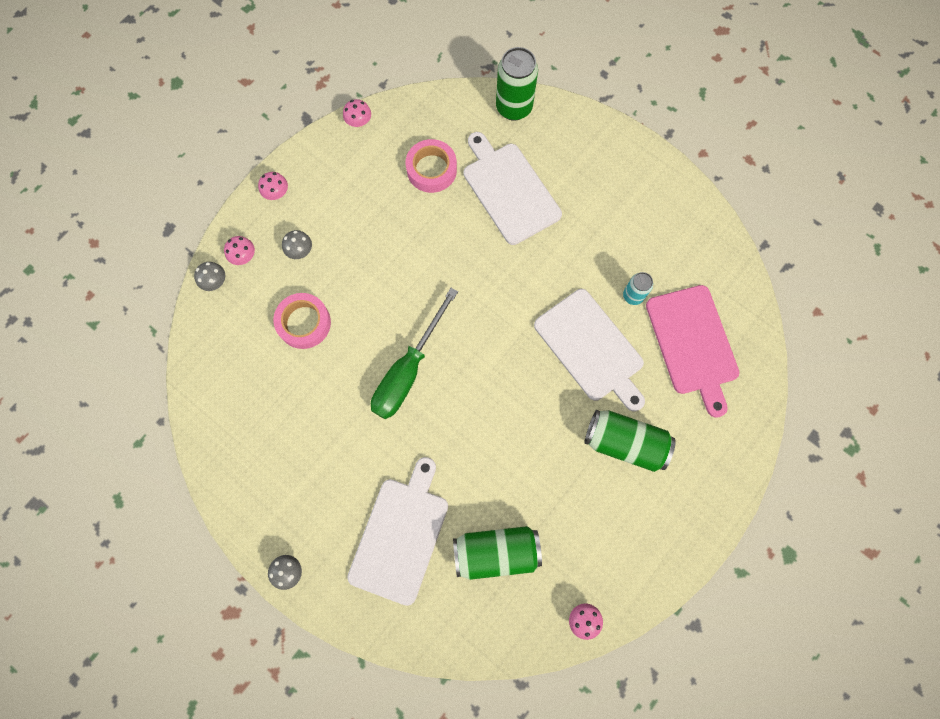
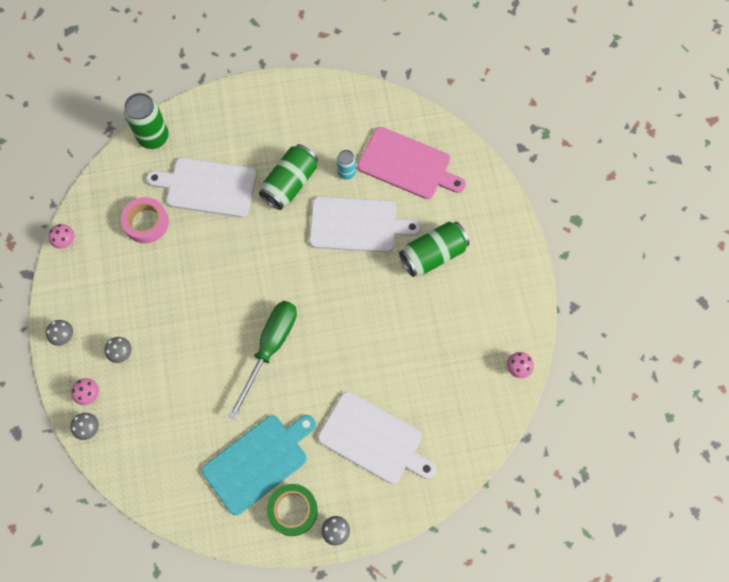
camera: 50 degrees left, 5 degrees down
(277, 193) = (64, 336): pink mushroom -> grey mushroom
(278, 515) = (293, 510): none -> green tape
(298, 447) = (258, 461): none -> turquoise cutting board
(304, 323) = (175, 390): pink tape -> none
(400, 535) = (374, 439): white cutting board -> white cutting board turned 150 degrees clockwise
(408, 370) = (270, 348): green screwdriver -> green screwdriver turned 135 degrees counterclockwise
(496, 552) = (434, 387): green can -> green can (290, 184)

